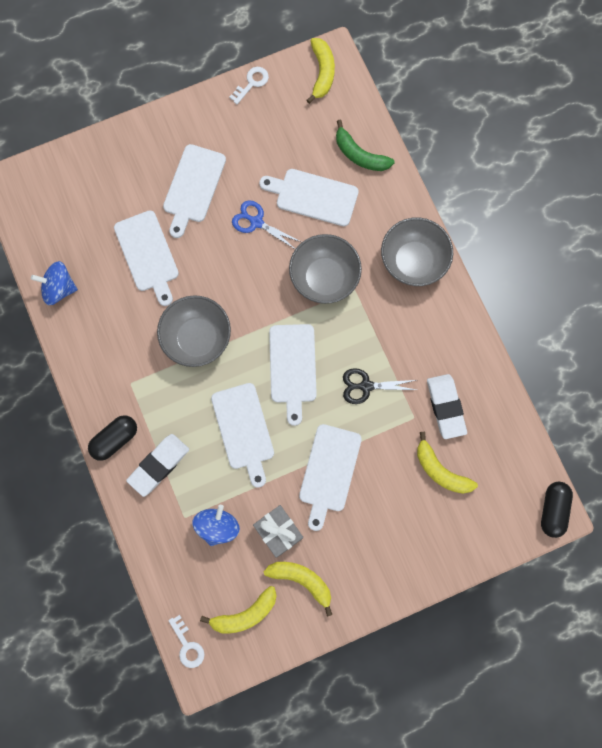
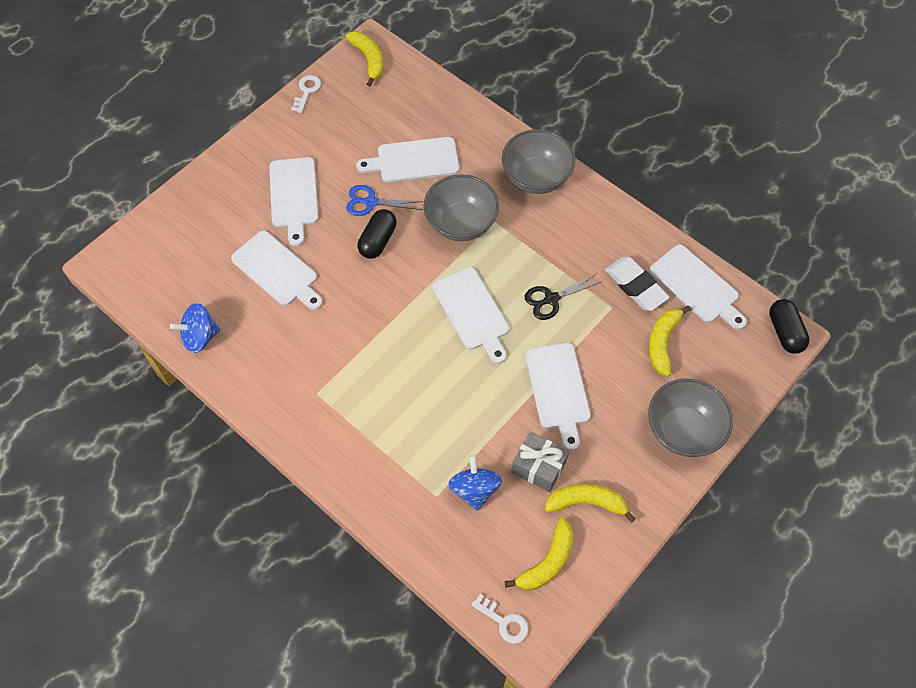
camera: 25 degrees left, 15 degrees down
(115, 439) = (326, 453): black capsule -> black capsule (377, 240)
(158, 465) = (384, 458): white eraser -> none
(197, 338) = (364, 324): grey bowl -> grey bowl (683, 430)
(243, 430) = (454, 388): white cutting board -> white cutting board (696, 286)
(360, 155) = (439, 111): green banana -> none
(440, 470) = (663, 342): yellow banana -> yellow banana turned 90 degrees clockwise

